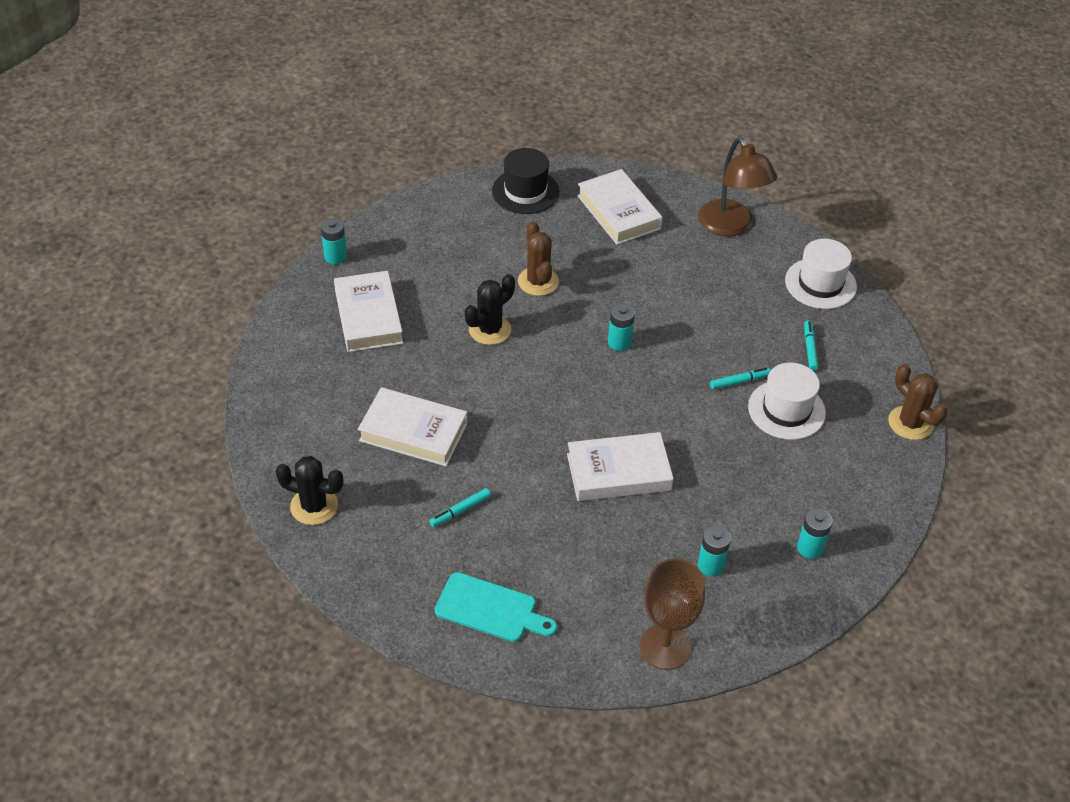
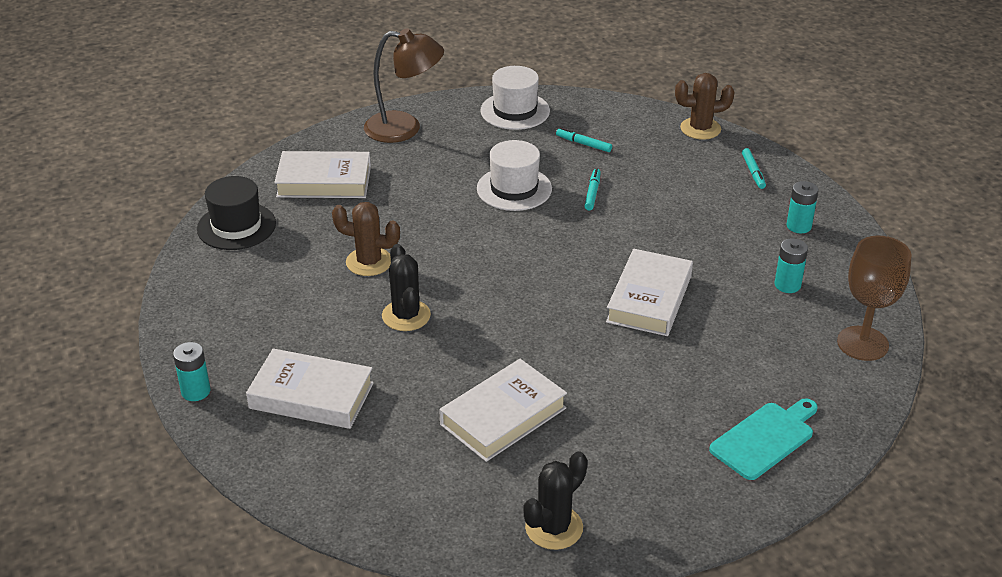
camera: 60 degrees left, 10 degrees down
(460, 511) = (630, 418): turquoise marker -> turquoise marker (753, 172)
(619, 342) = (491, 241): turquoise battery -> none
(786, 410) = (643, 181): white hat -> white hat (514, 189)

